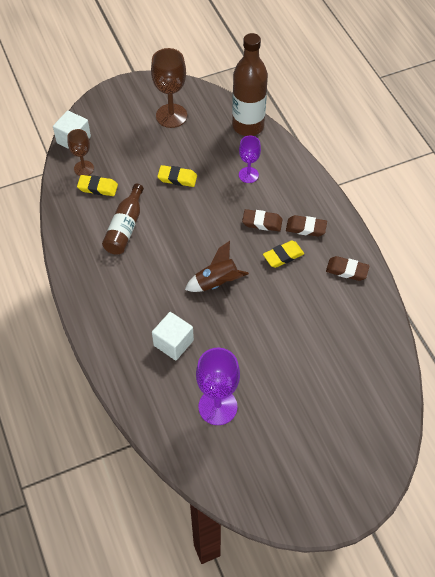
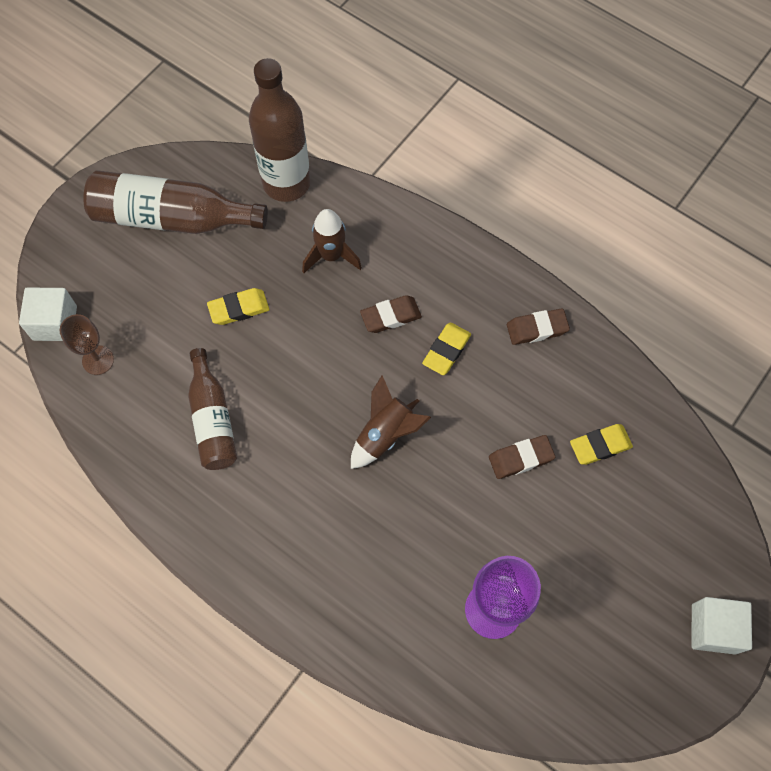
camera: 30 degrees left, 10 degrees up
(98, 187) = (136, 379): yellow eraser -> yellow eraser (600, 446)
(171, 116) = (172, 218): brown goblet -> brown bottle
(173, 343) = (382, 552): white cube -> white cube (713, 629)
(248, 175) = (331, 256): purple goblet -> brown rocket
(306, 228) = (451, 295): brown eraser -> brown eraser (521, 458)

